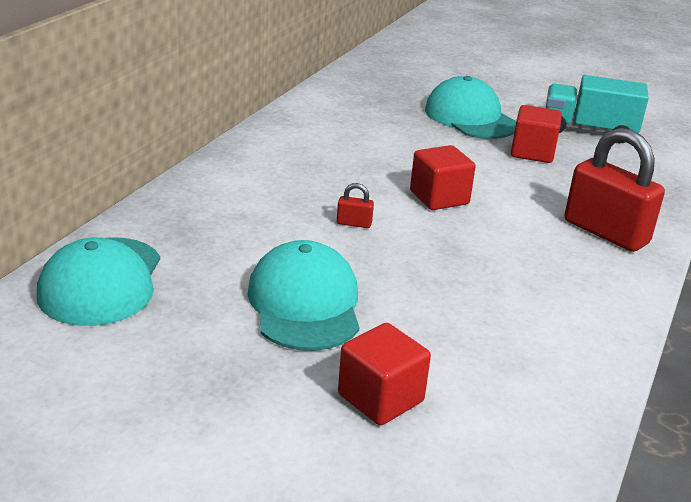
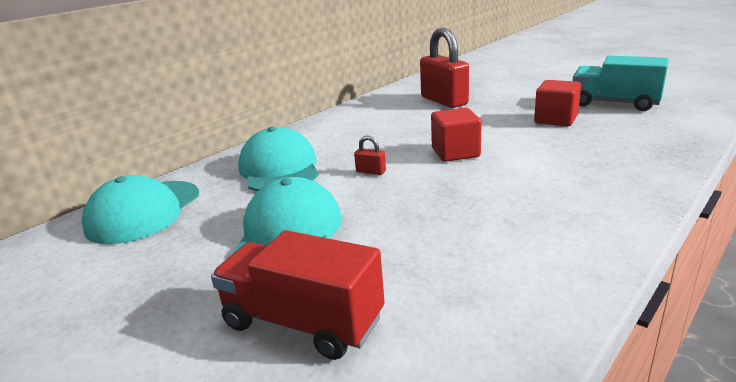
camera: 20 degrees right, 5 degrees down
(380, 398) = (303, 322): red cube -> red truck
(470, 117) = (510, 99): turquoise cap -> turquoise cap (279, 169)
(605, 232) = (607, 178): red padlock -> red padlock (444, 101)

